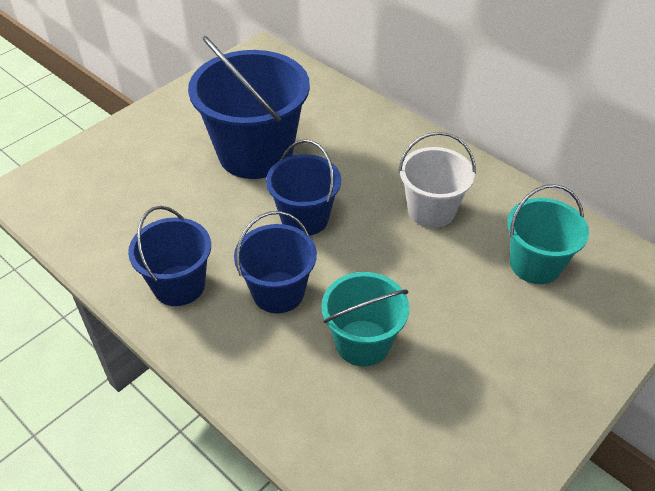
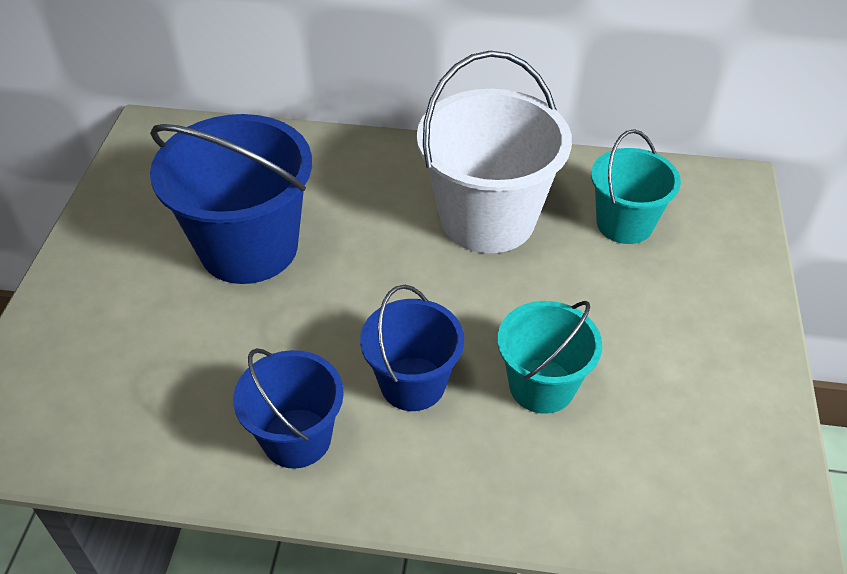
camera: 35 degrees left, 0 degrees up
(304, 218) = (369, 291): blue bucket -> none
(431, 210) = (487, 219): white bucket -> white bucket, size x1.70

